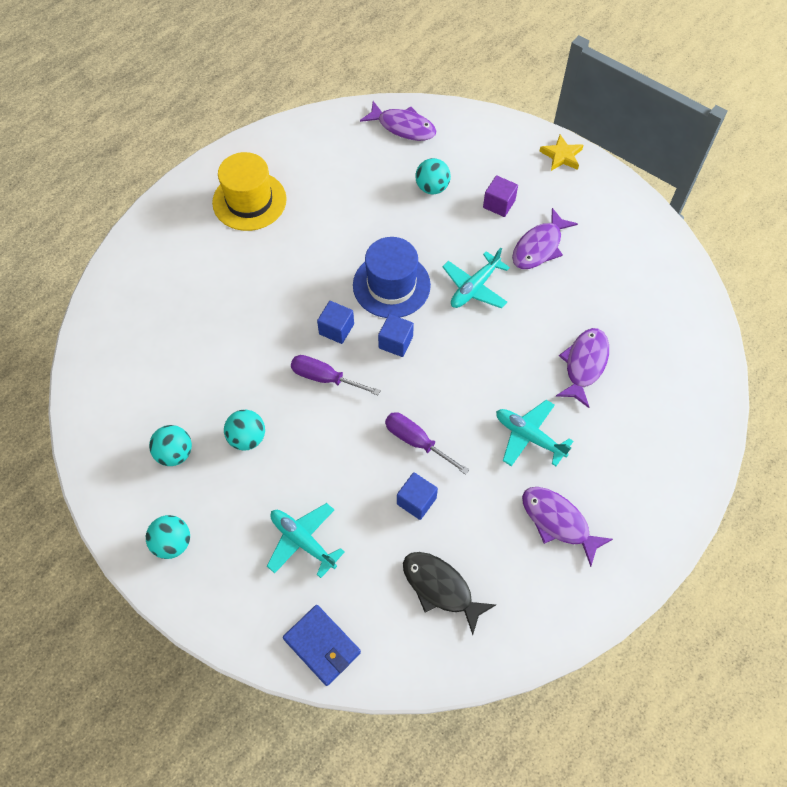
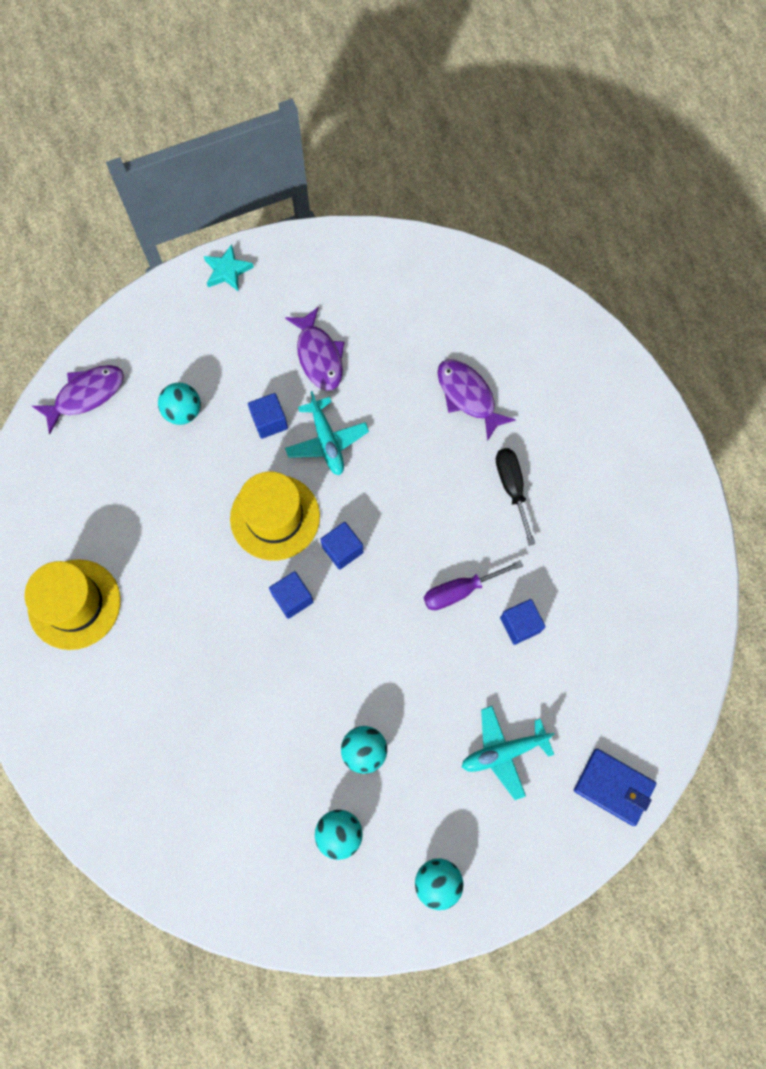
camera: 60 degrees left, 10 degrees up
(322, 646) = (613, 787): blue wallet -> blue wallet turned 45 degrees clockwise
(325, 378) = (342, 639): purple screwdriver -> none
(391, 285) = (275, 517): blue hat -> yellow hat
(440, 588) = (614, 651): black fish -> none
(463, 243) = (269, 422): none -> blue cube
(499, 204) = (245, 362): purple cube -> none
(529, 436) = (512, 488): turquoise plane -> black screwdriver
(558, 522) = (606, 514): purple fish -> none
(561, 156) = (227, 271): yellow star -> turquoise star

